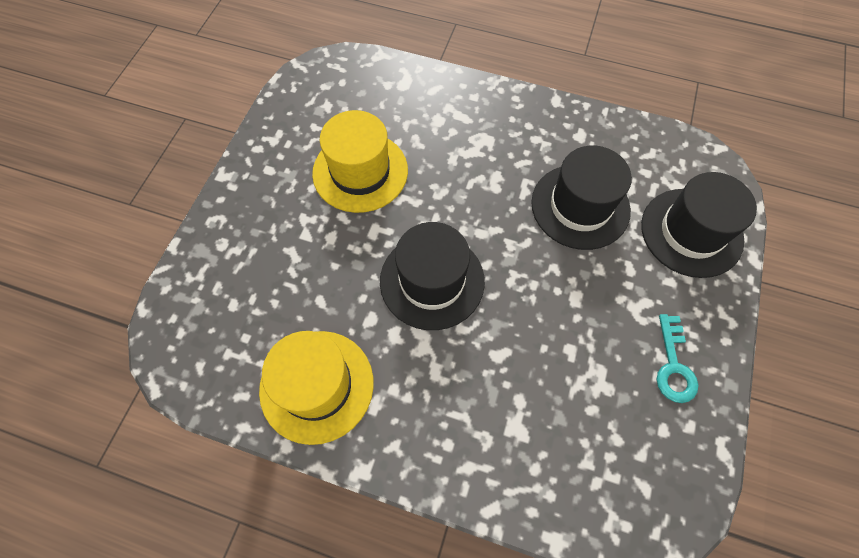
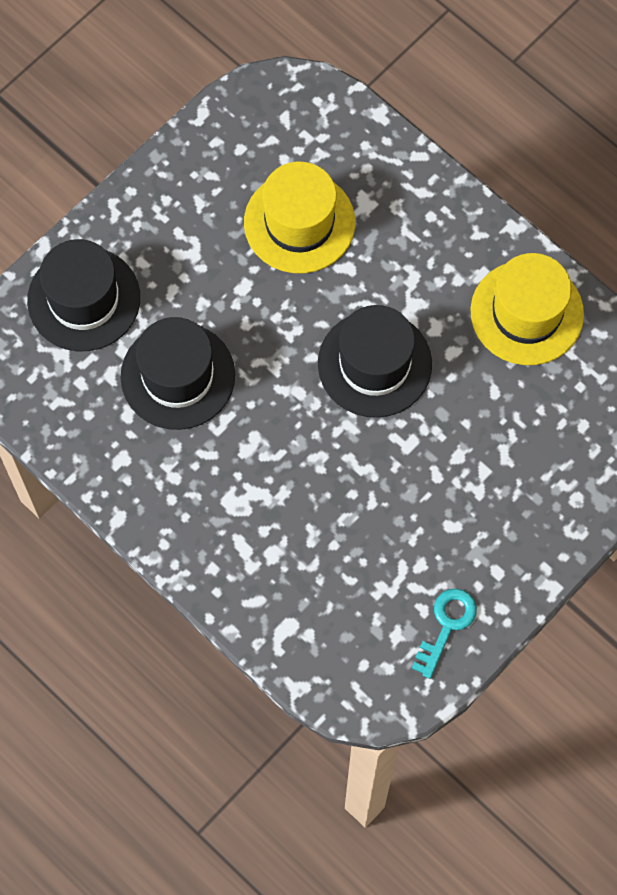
camera: 155 degrees left, 5 degrees up
(360, 172) = (394, 523): yellow hat -> yellow hat (299, 222)
(673, 365) = (194, 192): turquoise key -> turquoise key (446, 626)

